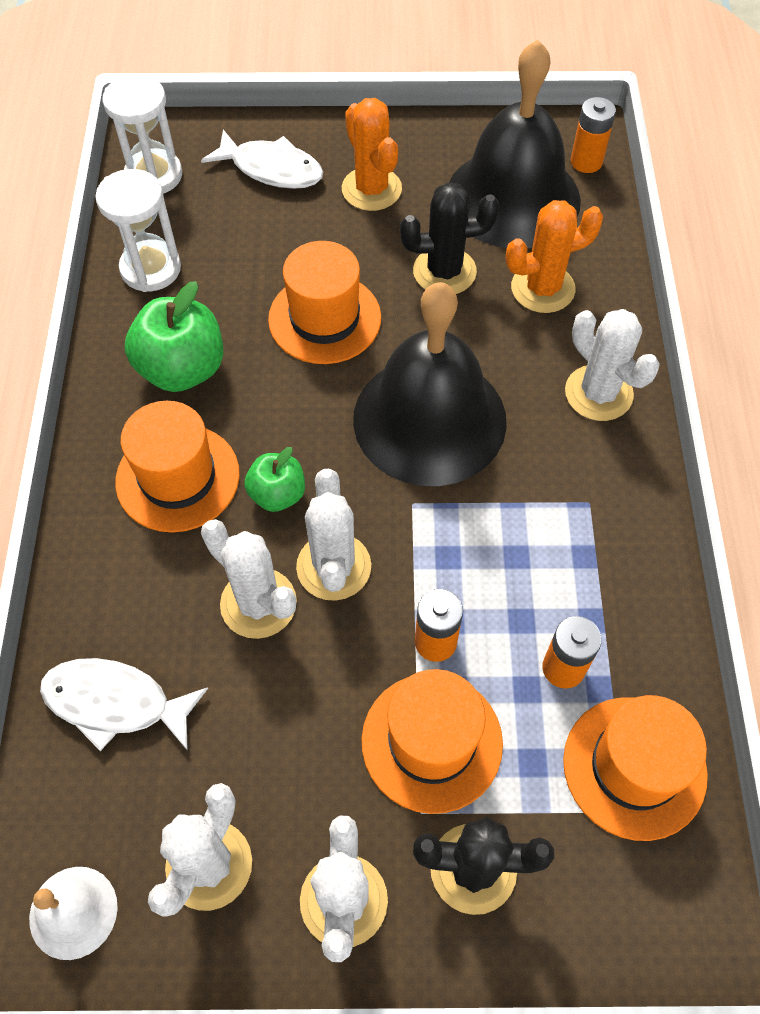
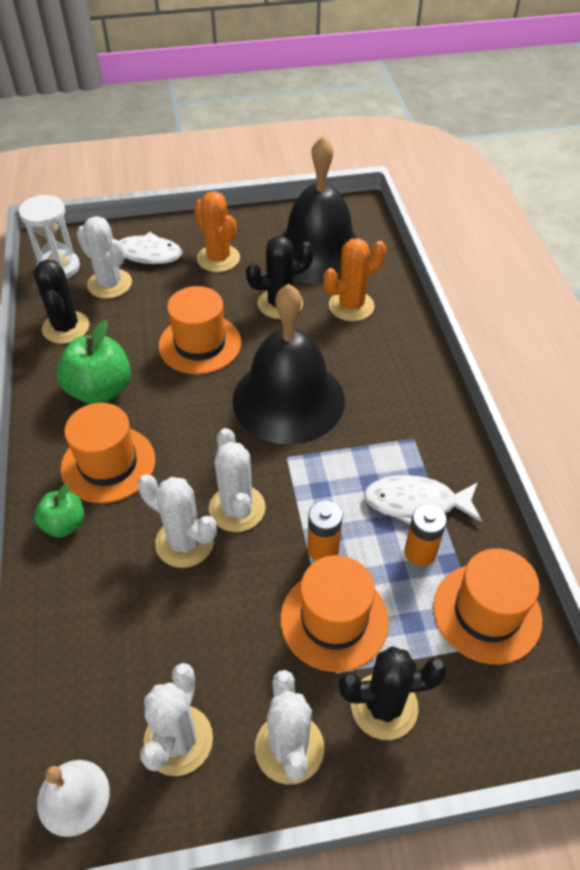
camera: 10 degrees left, 10 degrees down
(115, 703) = (84, 631): white fish -> white fish (416, 503)
(151, 268) = (66, 327): white hourglass -> black cactus
(277, 494) = (186, 465): green apple -> green apple (64, 524)
(586, 162) = (364, 225): orange battery -> none
(598, 393) = (404, 367): white cactus -> white cactus (109, 284)

